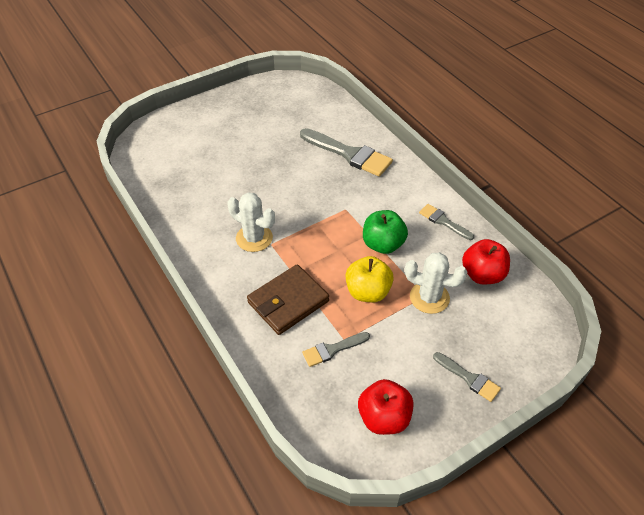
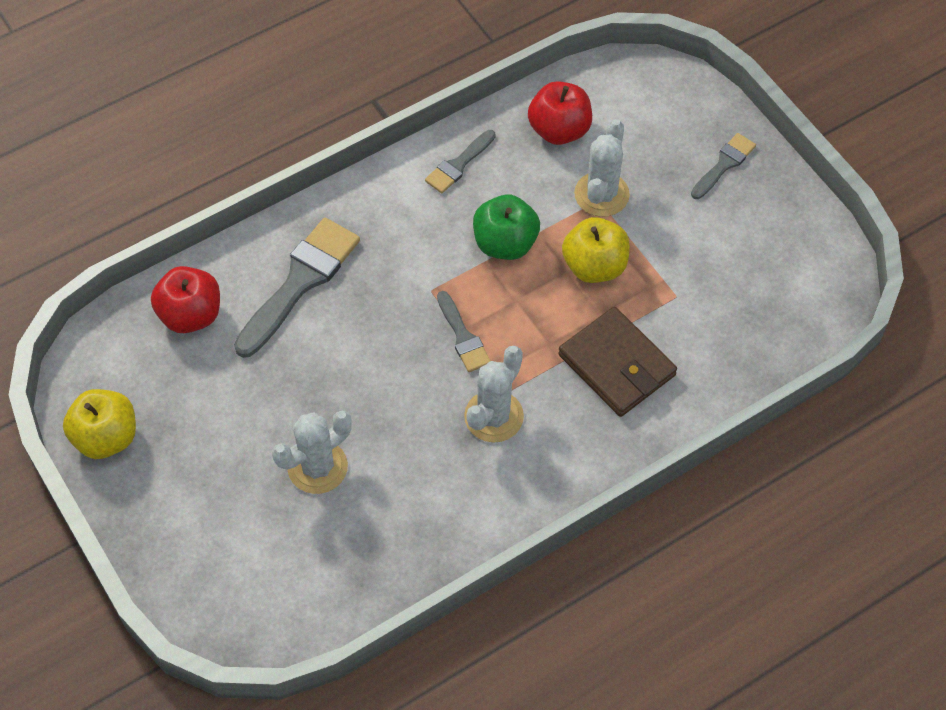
camera: 90 degrees left, 10 degrees up
(229, 164) = (317, 467): none -> white cactus
(255, 92) = (106, 437): none -> yellow apple
(332, 349) = (693, 310): grey brush -> grey brush (463, 336)
(384, 418) = (787, 257): red apple -> red apple (190, 315)

